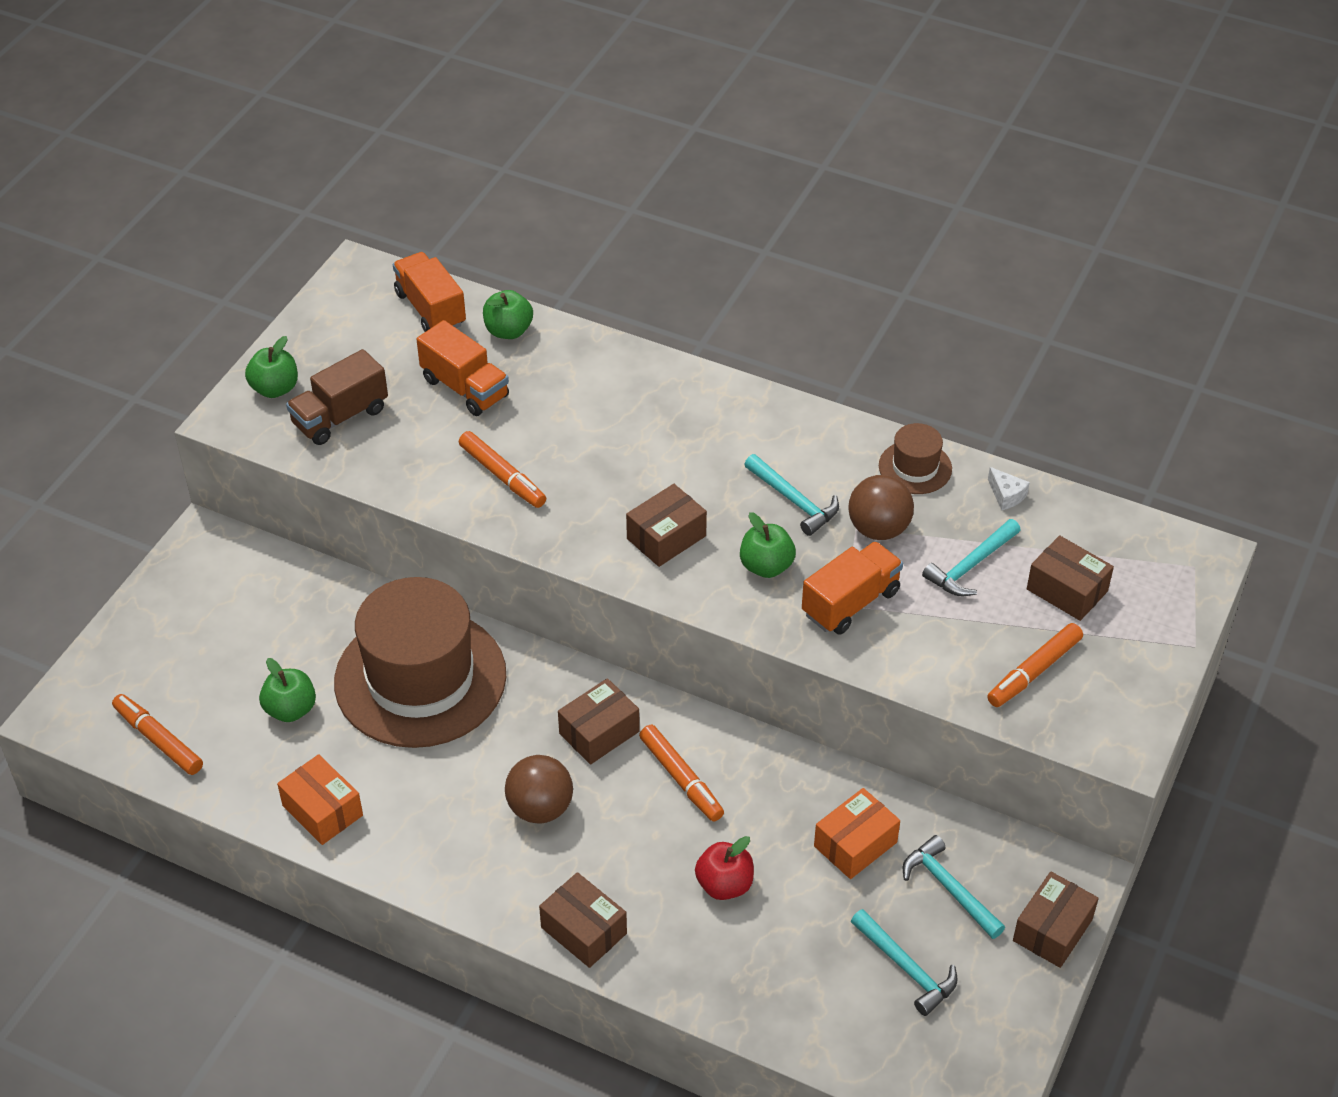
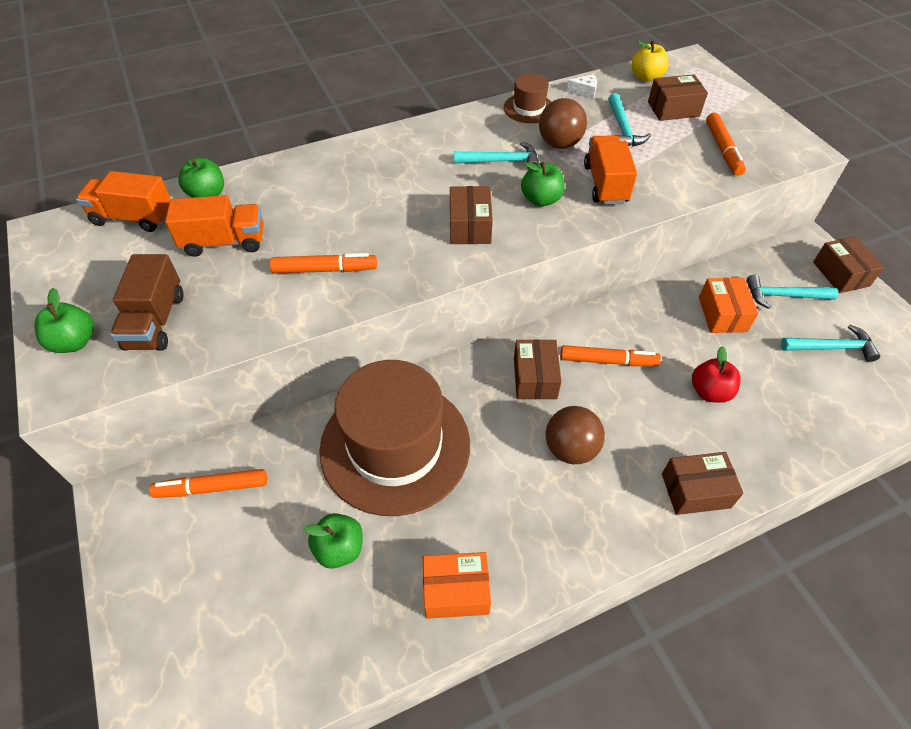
camera: 50 degrees left, 5 degrees up
(158, 740) = (270, 674): orange marker -> orange marker (212, 488)
(1107, 533) = (646, 77): none -> yellow apple

